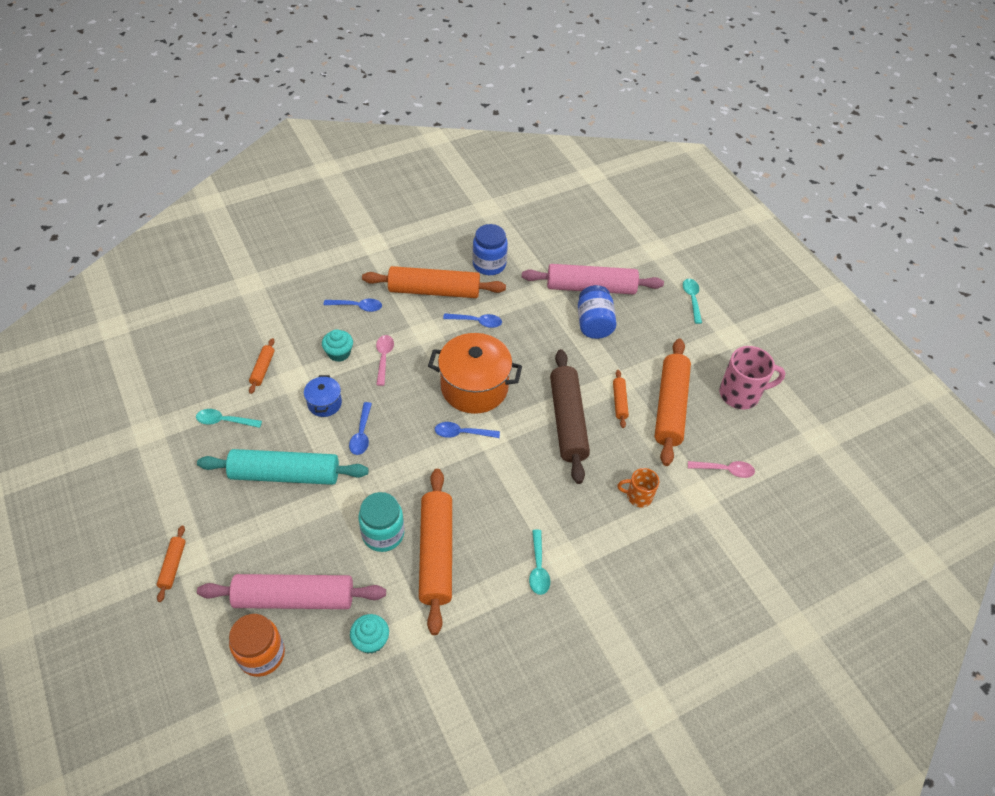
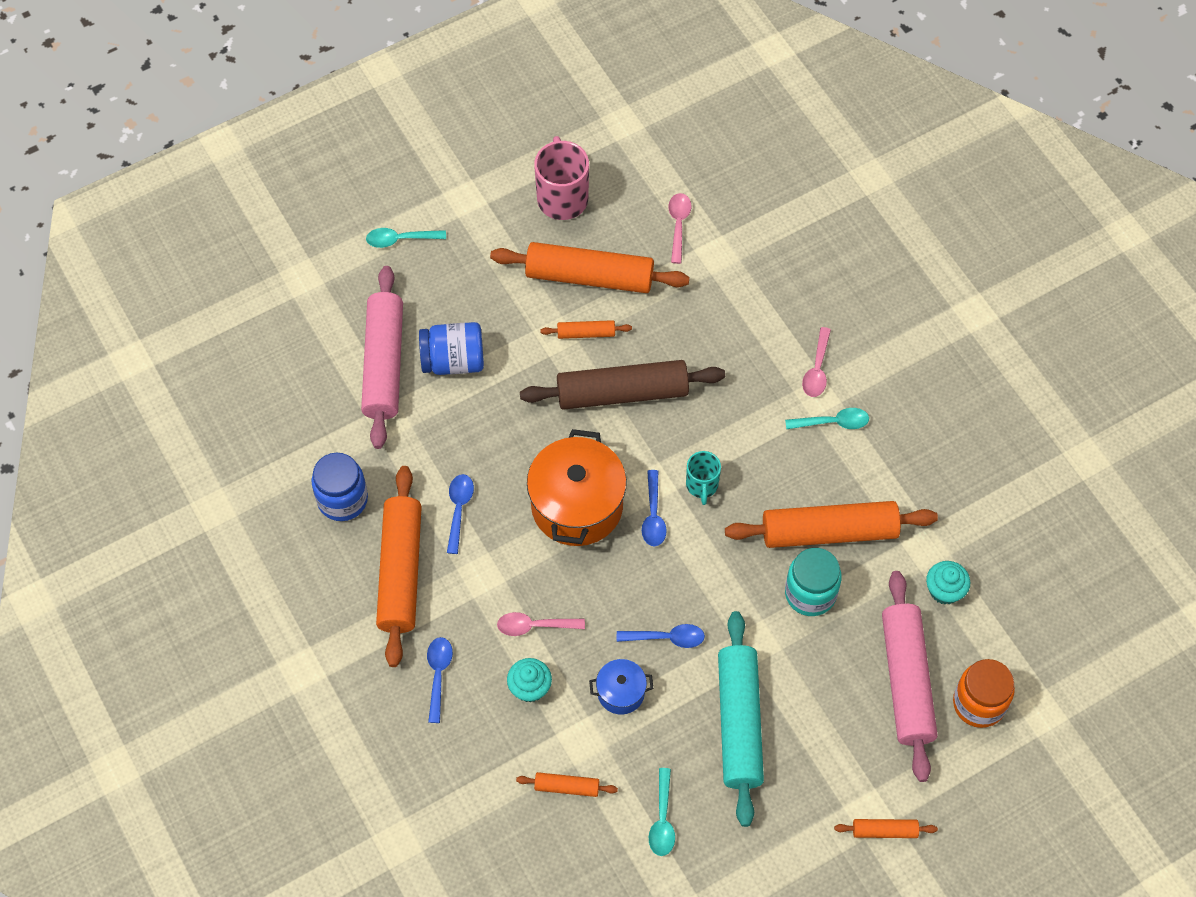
camera: 90 degrees left, 10 degrees up
(485, 467) = (702, 485): none -> turquoise mug
(590, 561) = (817, 369): none -> pink spoon
(638, 496) = (725, 317): orange mug -> none

